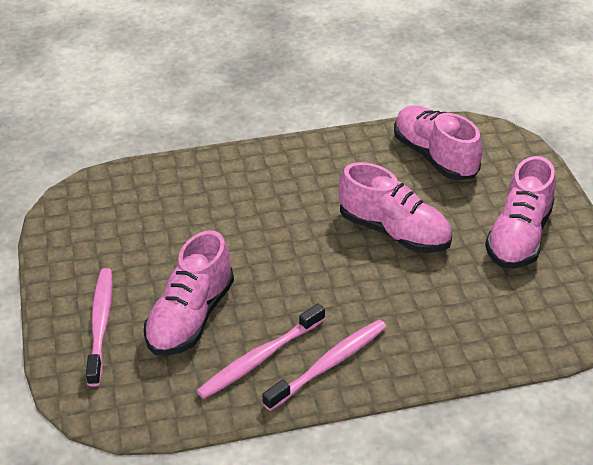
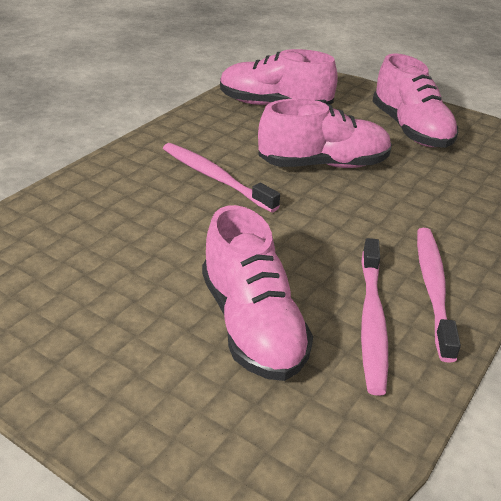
camera: 45 degrees left, 5 degrees down
(100, 325) = (161, 395): pink toothbrush -> pink toothbrush (215, 178)

